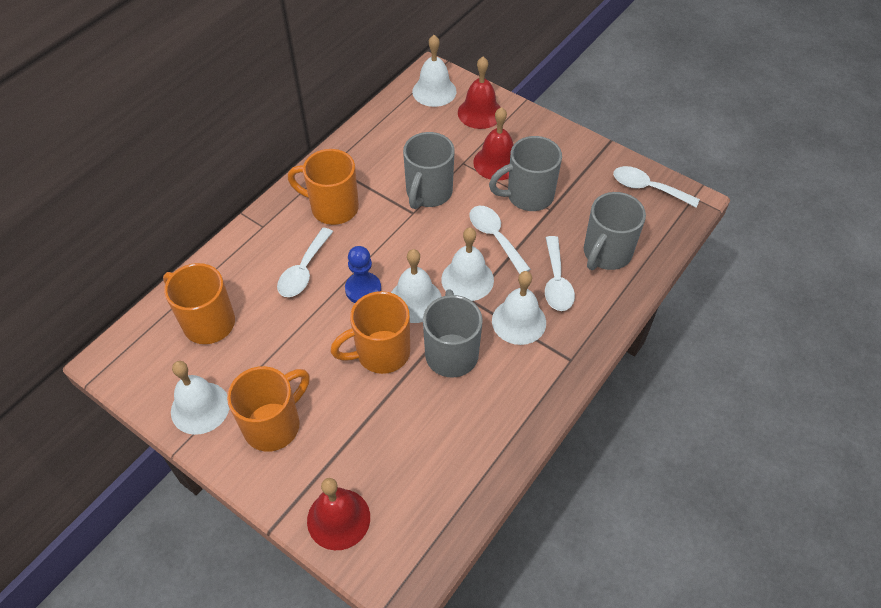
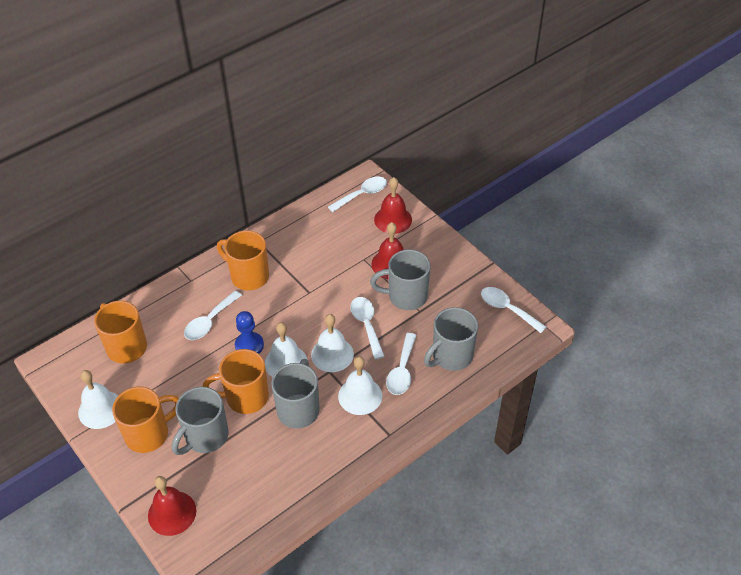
camera: 15 degrees right, 5 degrees down
(428, 193) = (327, 279): grey mug -> grey mug (205, 437)
(434, 91) = (362, 194): white bell -> white spoon

